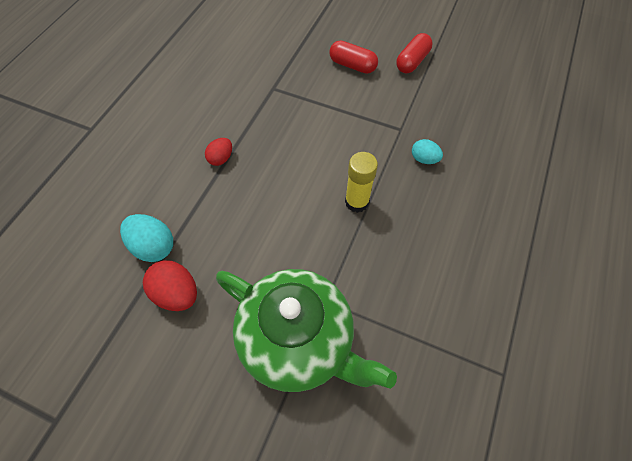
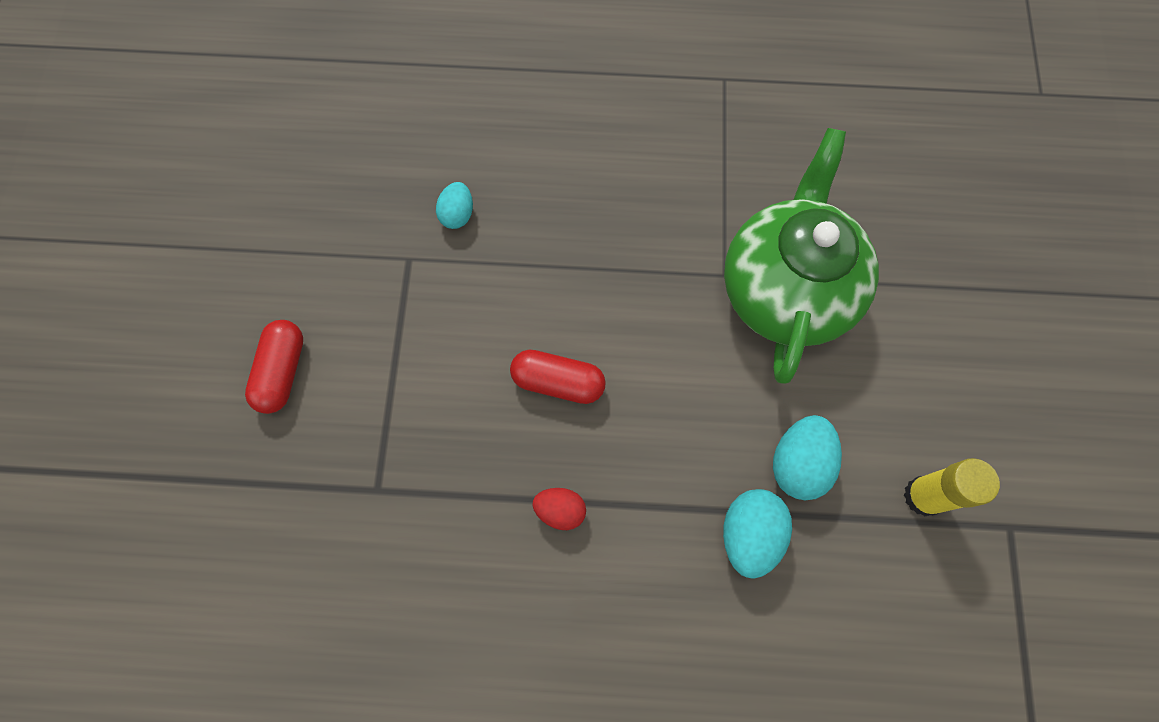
camera: 110 degrees left, 10 degrees up
(177, 293) = (798, 463): red egg -> turquoise egg
(357, 202) = (565, 282): yellow glue stick -> yellow glue stick (923, 496)
(412, 62) = (247, 277): red capsule -> red capsule (558, 382)

